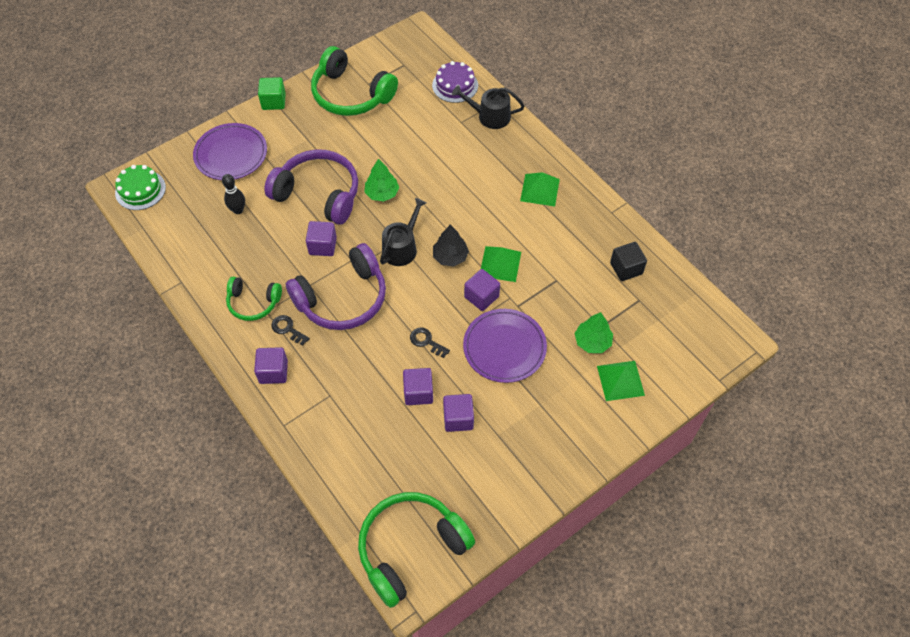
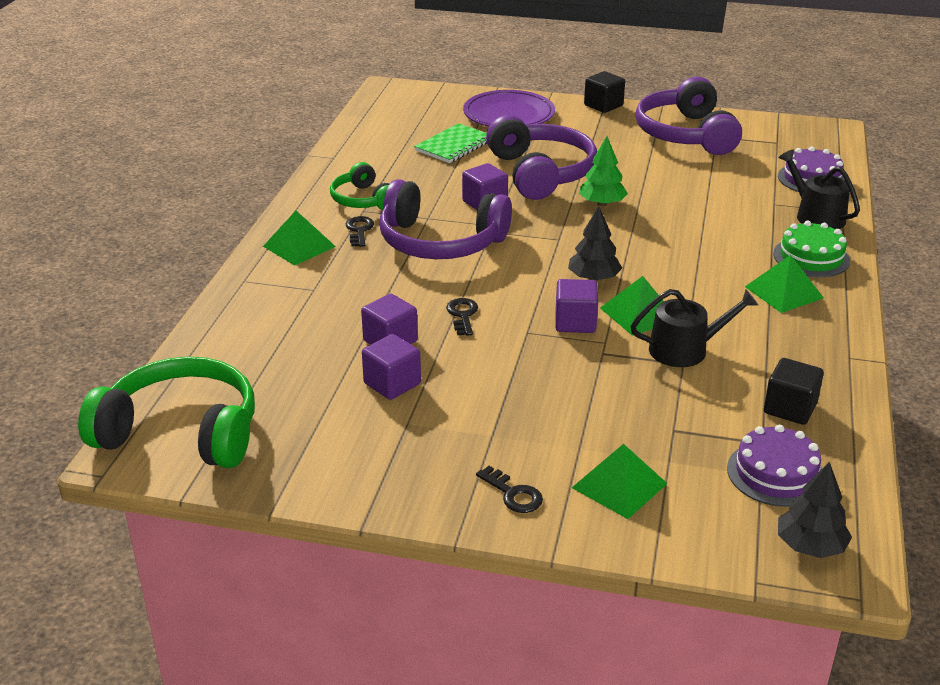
camera: 50 degrees right, 25 degrees down
(140, 190) = (401, 97): green cake -> green cake (811, 257)
(238, 210) = (454, 145): black bowling pin -> green notebook
(273, 102) = (603, 105): green cube -> black cube
(273, 372) = (299, 246): purple cube -> green pyramid
(351, 94) = (686, 134): green headphones -> purple headphones
(401, 247) = (556, 245): black watering can -> black watering can (685, 349)
(504, 347) = (532, 370): purple plate -> none
(590, 428) = (513, 494): none -> black key
(592, 341) = (641, 433): green tree -> none
(663, 313) = (775, 473): none -> purple cake
(715, 342) = (810, 546): none -> black tree

